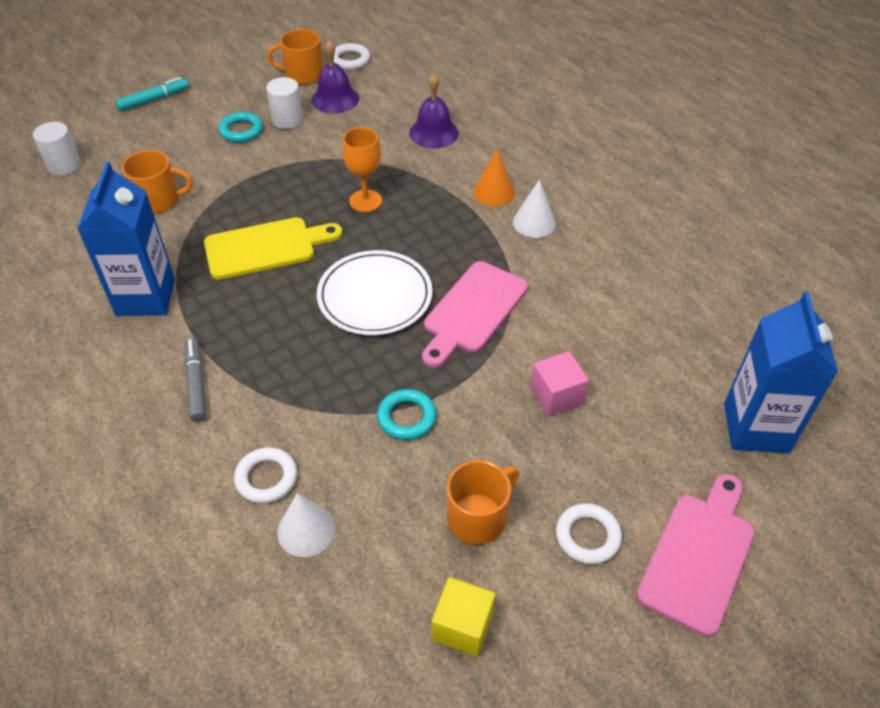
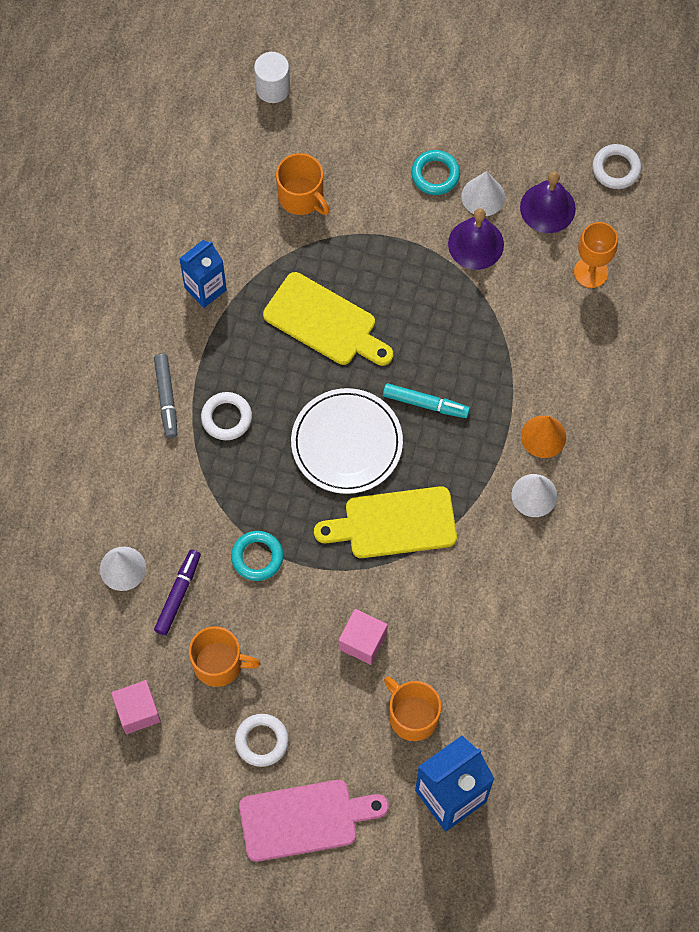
camera: 50 degrees right, 20 degrees up
(145, 297) = (205, 289): blue carton -> blue carton, size x0.64
(154, 99) = (408, 67): turquoise marker -> turquoise marker (425, 403)
(196, 384) = (166, 398): grey marker -> grey marker turned 135 degrees clockwise
(266, 478) = (137, 511): white ring -> white ring (226, 418)
(287, 120) = (483, 196): white cylinder -> white cone
(303, 74) = (556, 150): orange mug -> orange mug (412, 715)
(365, 201) = (441, 347): orange goblet -> orange goblet (591, 272)
(378, 502) = (178, 594): none -> purple marker
(434, 133) = (577, 327): purple bell -> purple bell (476, 244)
(462, 626) = (137, 711): yellow cube -> pink cube
(473, 311) = (394, 523): pink cutting board -> yellow cutting board

